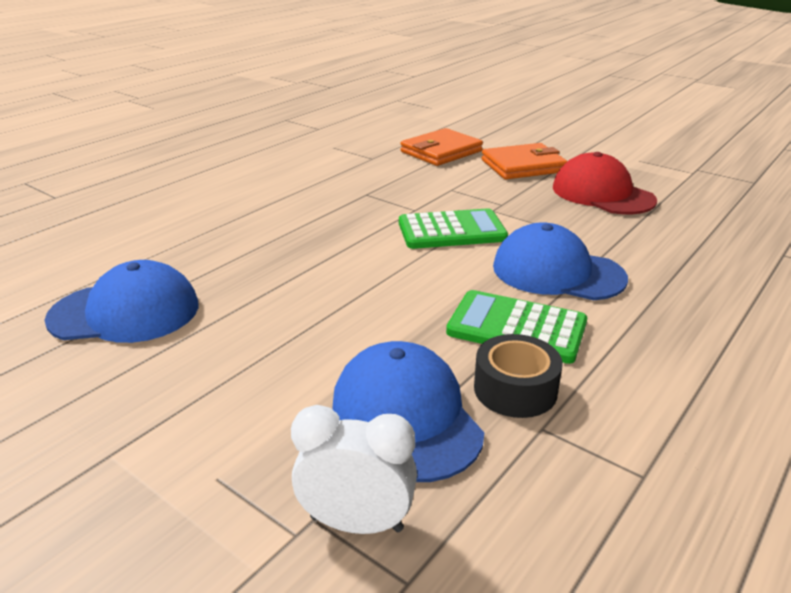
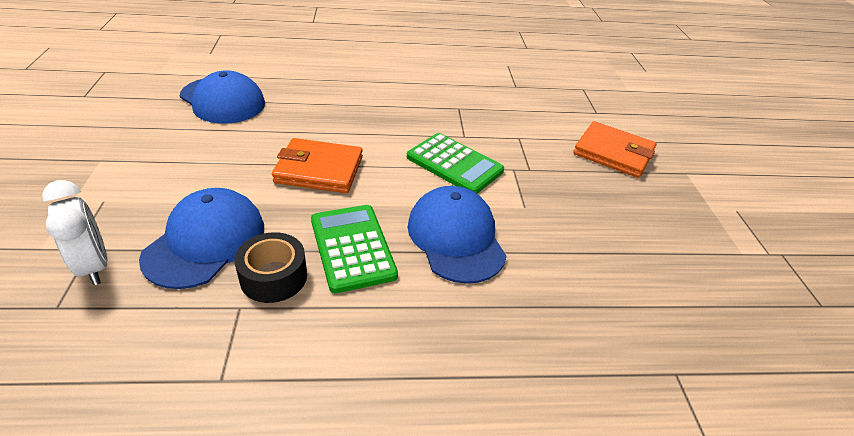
camera: 45 degrees right, 10 degrees up
(441, 151) = (574, 107): orange wallet -> orange wallet (319, 170)
(602, 194) = (628, 213): red cap -> none

